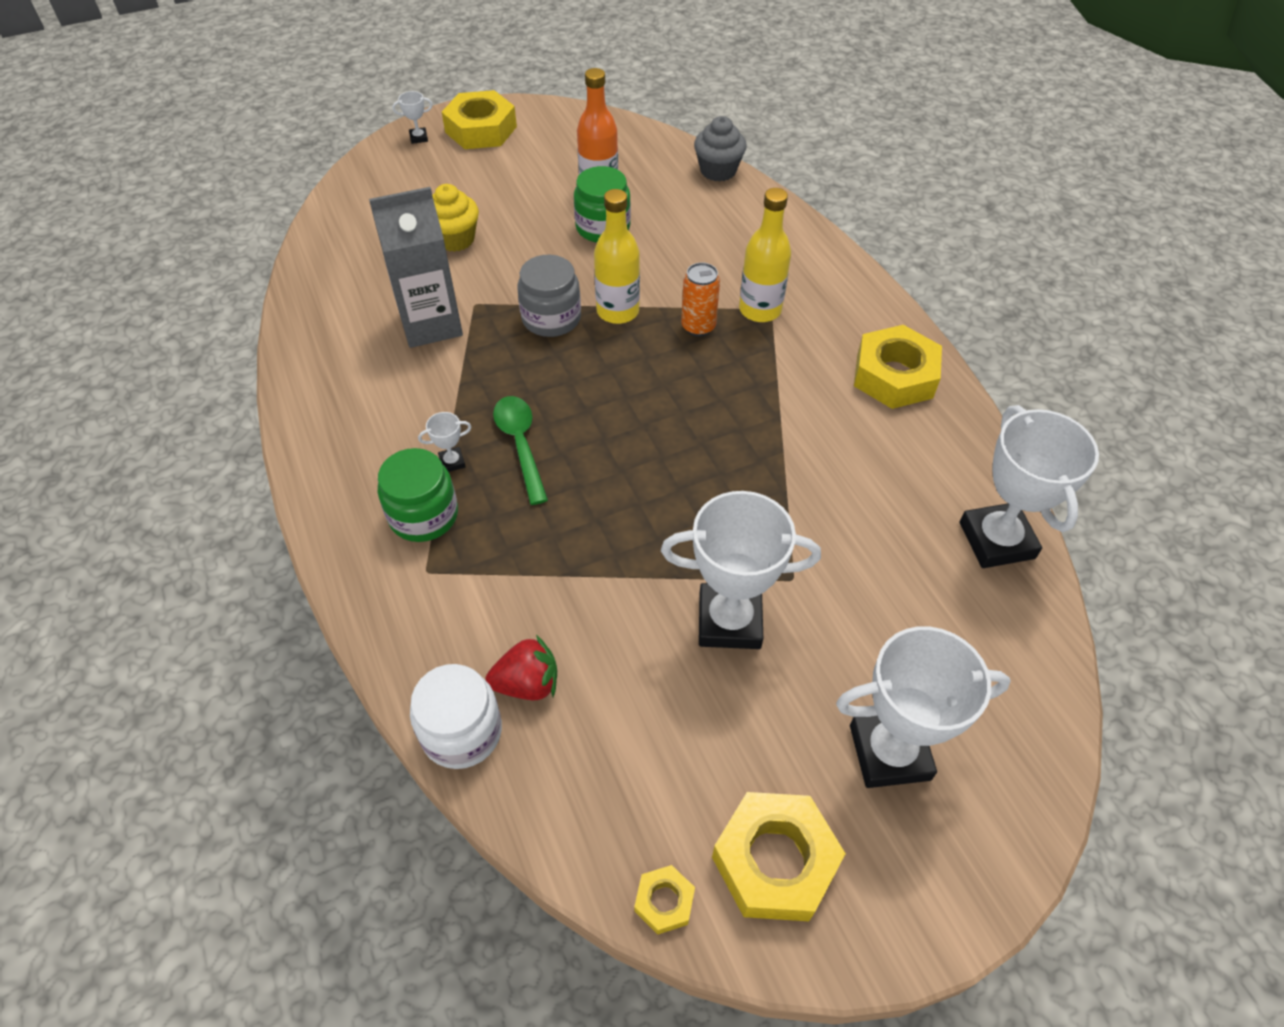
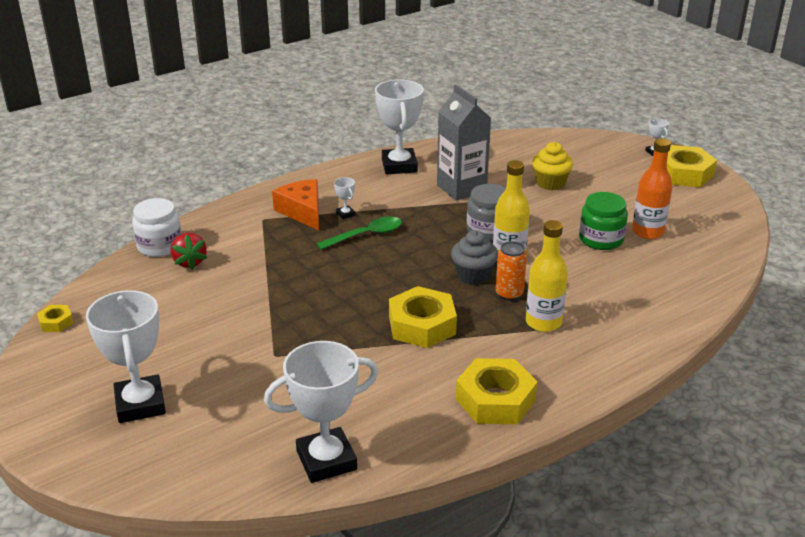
camera: 80 degrees right, 20 degrees down
(423, 515) = (302, 211): green jar -> orange cheese
(718, 170) = (716, 287): grey cupcake -> grey cupcake (473, 276)
(729, 621) = (237, 330): white trophy -> white trophy (399, 166)
(775, 861) = (73, 360): yellow nut -> yellow nut (422, 325)

